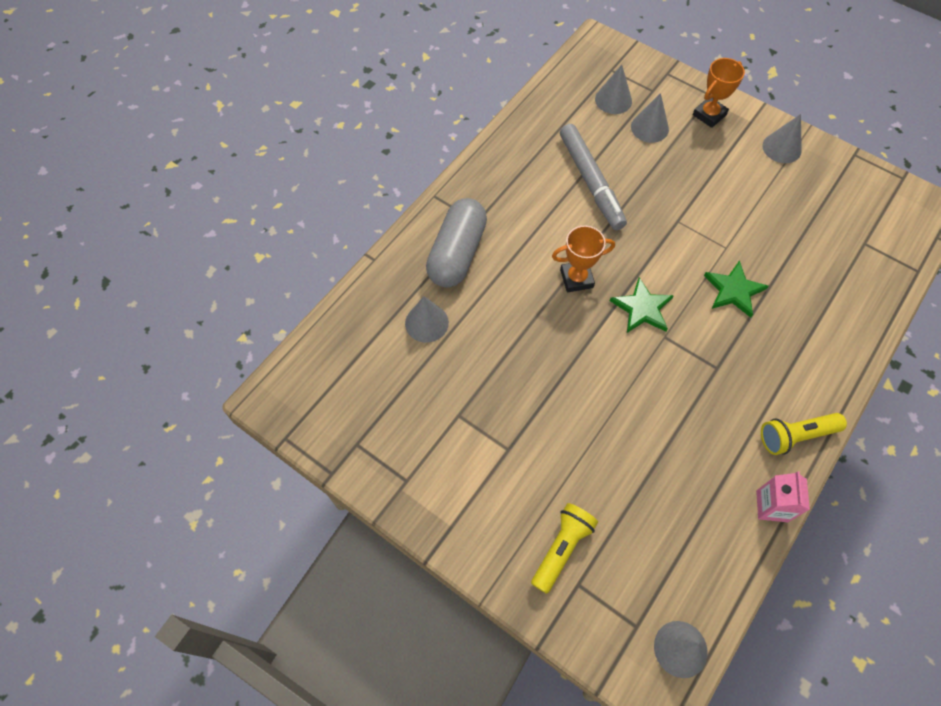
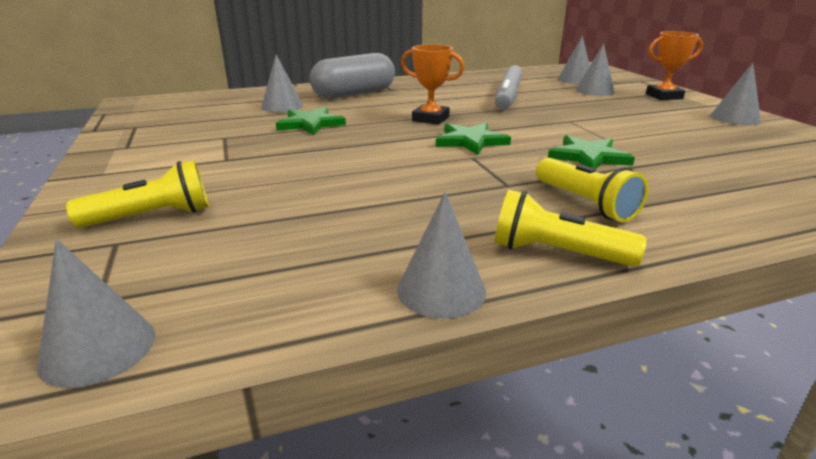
camera: 35 degrees right, 35 degrees down
(495, 347) = (310, 124): none -> green star
(772, 506) = (441, 290): pink carton -> grey cone
(773, 366) = (585, 203): none -> yellow flashlight

